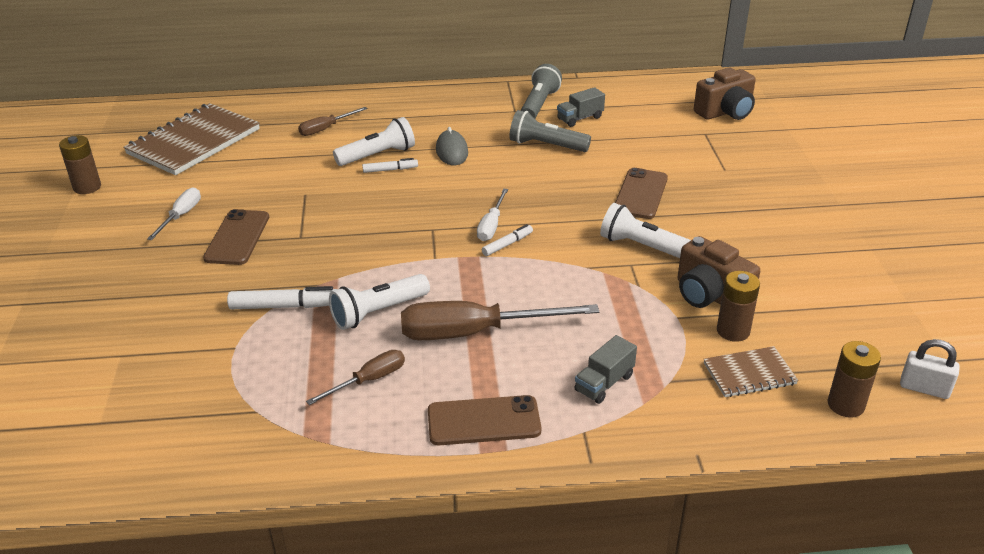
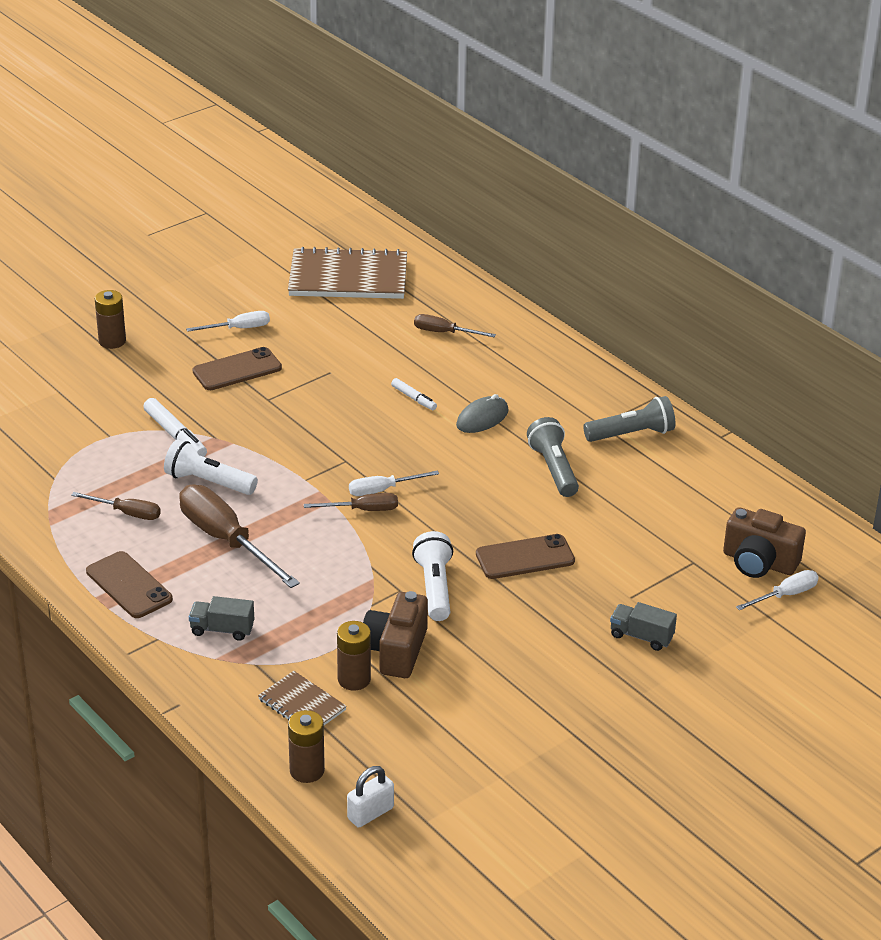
camera: 55 degrees right, 0 degrees up
(87, 187) = (231, 265): brown battery -> brown battery (112, 341)
(378, 155) = (430, 381): white flashlight -> none
(507, 244) = (363, 510): white marker -> brown screwdriver
(580, 118) = (632, 470): grey truck -> grey truck (641, 636)
(768, 116) = (785, 595): none -> white screwdriver
(924, 388) = (370, 813): white padlock -> white padlock turned 60 degrees clockwise

